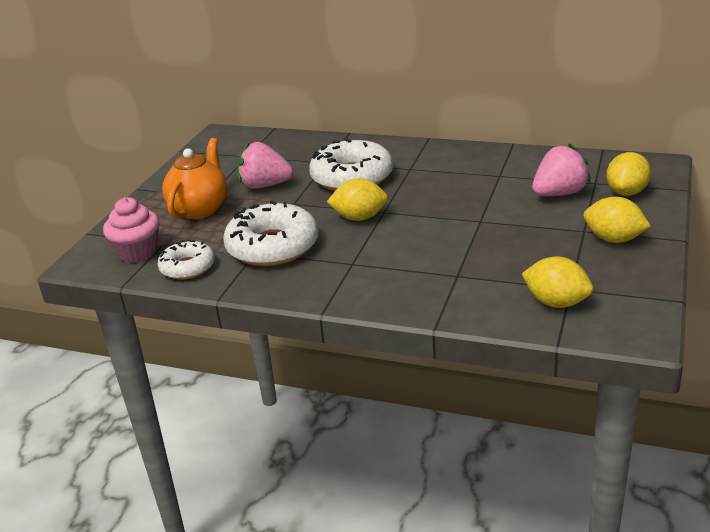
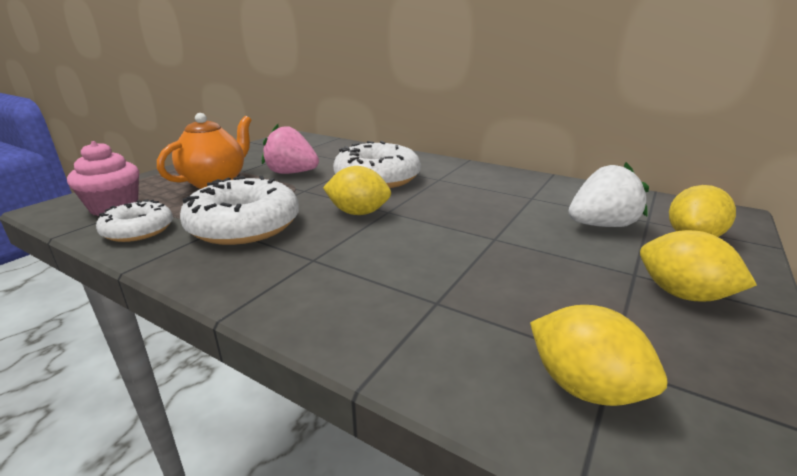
camera: 10 degrees right, 5 degrees down
(559, 194) = (601, 225): pink strawberry -> white strawberry

